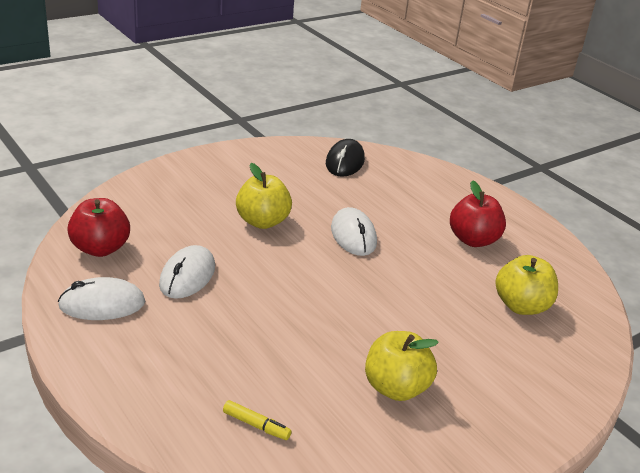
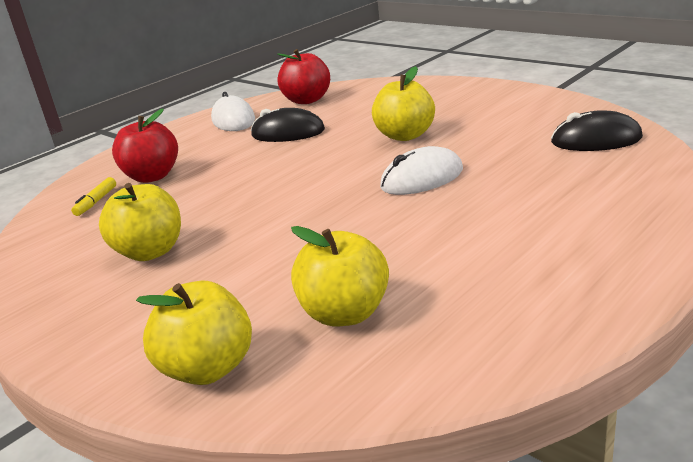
camera: 85 degrees right, 5 degrees down
(187, 276) = (288, 133): white mouse -> black mouse
(473, 240) = (493, 252): red apple -> red apple (152, 176)
(565, 369) = (208, 368): none -> yellow apple

